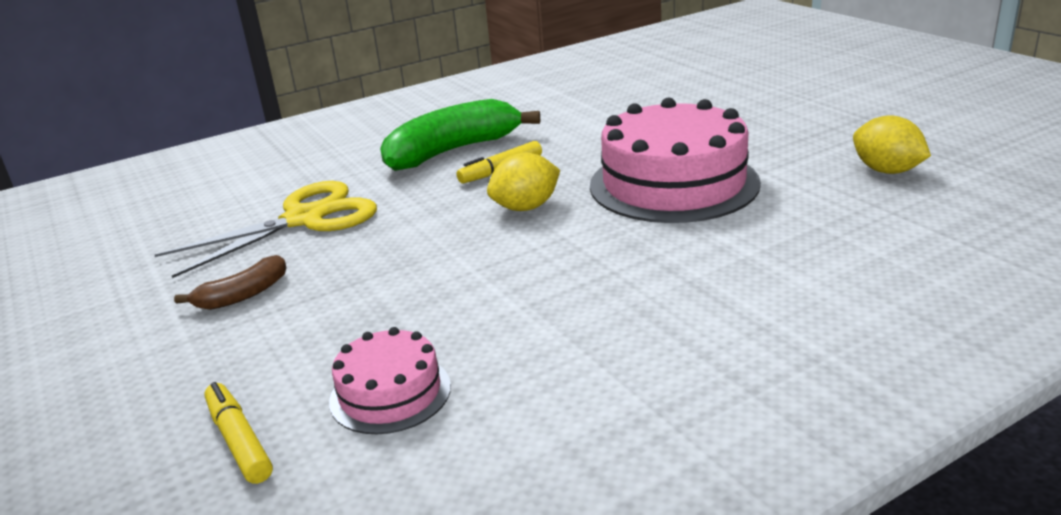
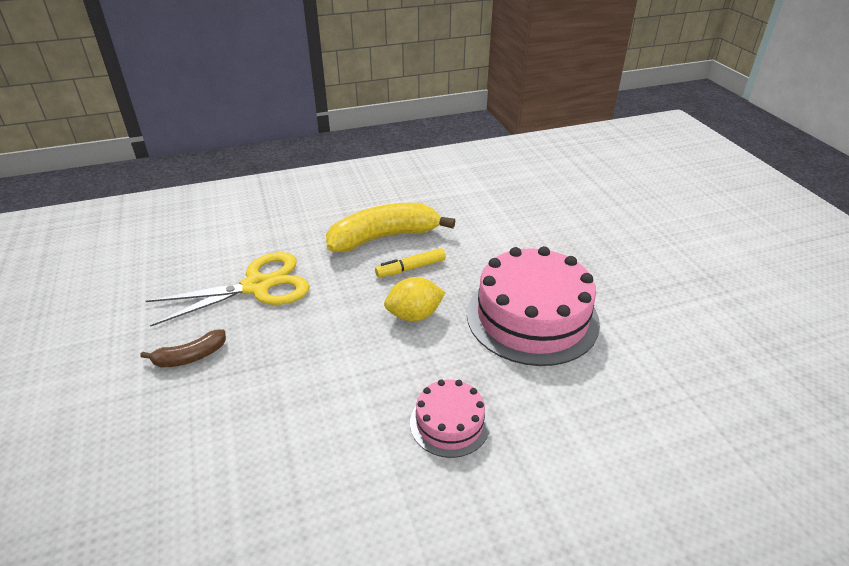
camera: 10 degrees right, 10 degrees up
(239, 441) = (138, 510): yellow marker -> none
(390, 393) = (252, 492): pink cake -> pink cake (449, 423)
(452, 151) = (384, 237): green banana -> yellow banana
(886, 171) = (704, 346): yellow lemon -> none

